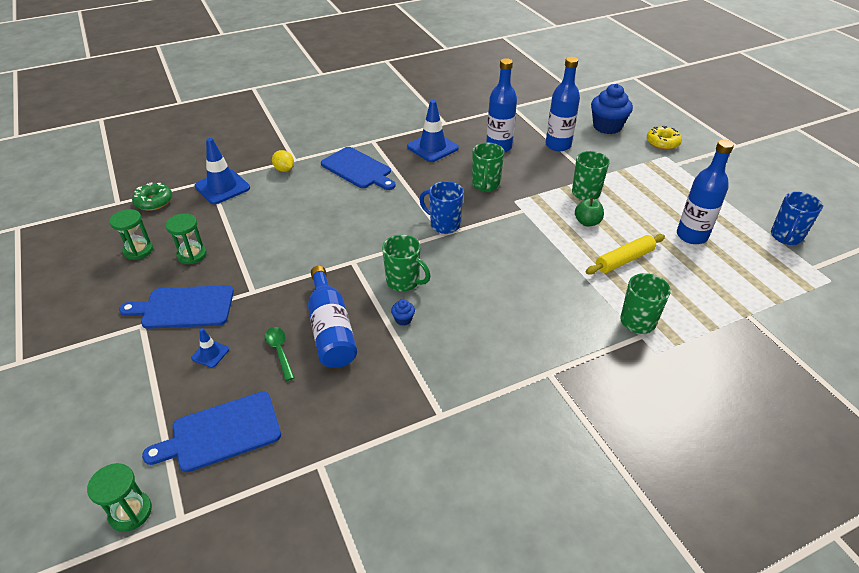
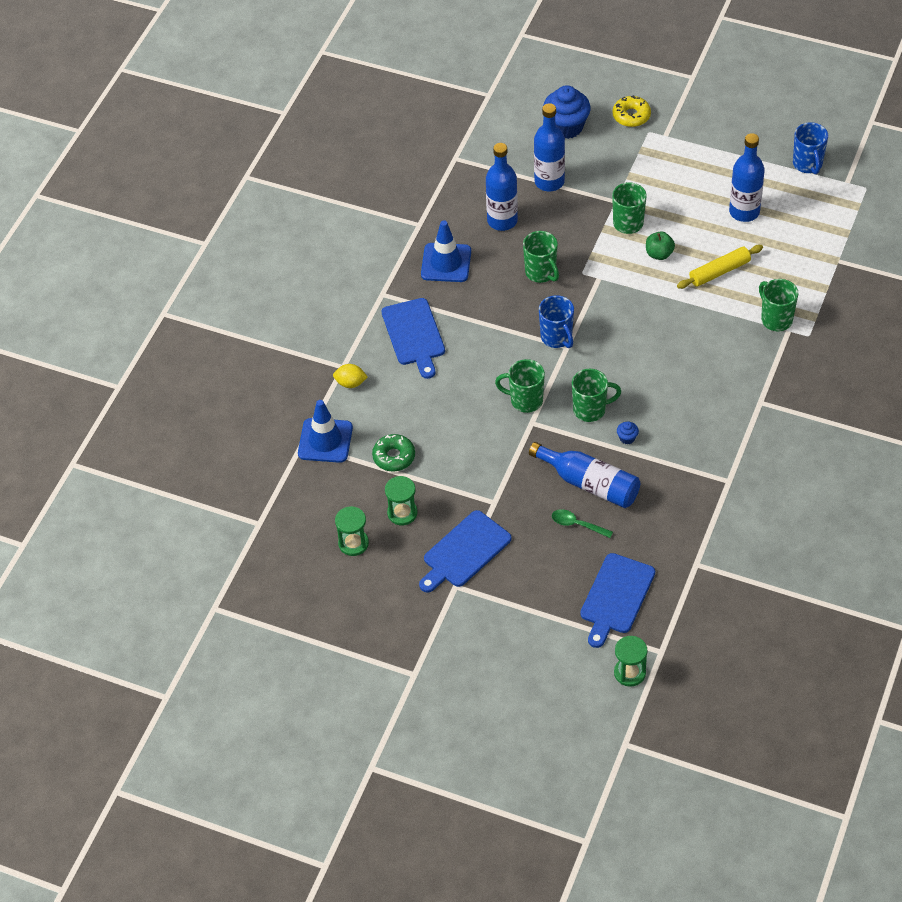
camera: 40 degrees left, 10 degrees up
(154, 201) = (289, 498): green donut -> green donut (394, 457)
(210, 354) = (534, 563): blue traffic cone -> none
(358, 169) = (414, 335): blue cutting board -> blue cutting board turned 75 degrees clockwise
(368, 246) = (525, 400): none -> green mug
(444, 225) = (557, 337): blue mug -> blue mug turned 105 degrees counterclockwise
(624, 260) = (719, 271): yellow rolling pin -> yellow rolling pin turned 45 degrees clockwise

